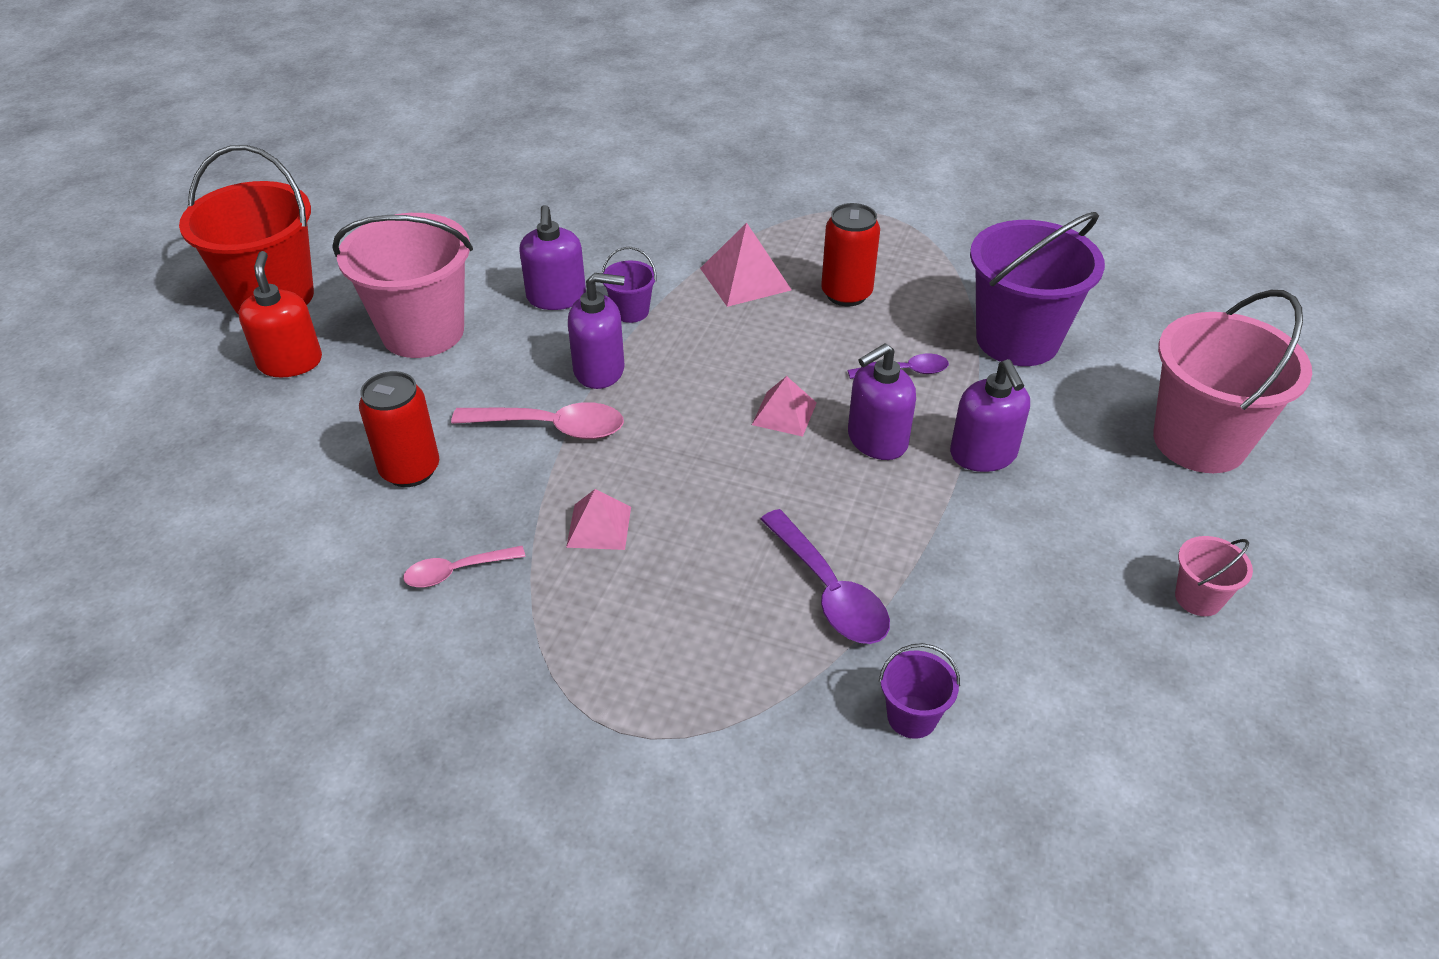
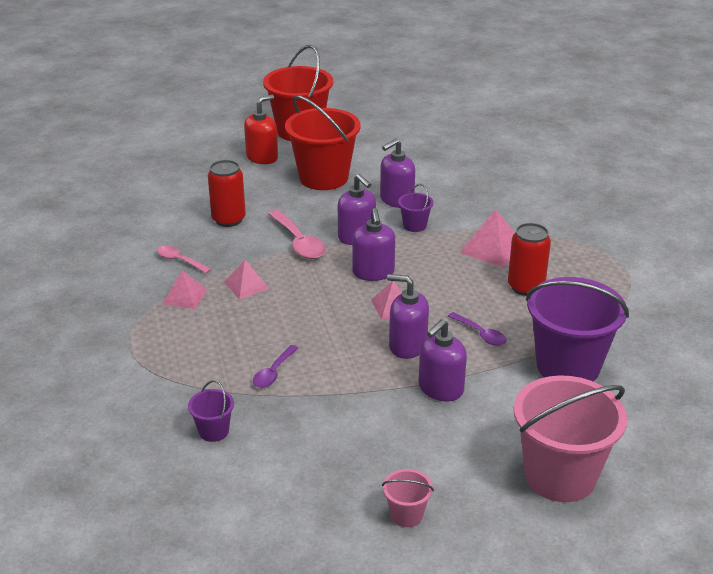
camera: 55 degrees right, 10 degrees down
(423, 332) = (323, 178): pink bucket -> red bucket
(557, 607) = (185, 296): none -> pink pyramid
(695, 394) = (373, 272): none -> purple soap dispenser
(829, 591) = (273, 372): purple spoon -> purple spoon, size x0.61

